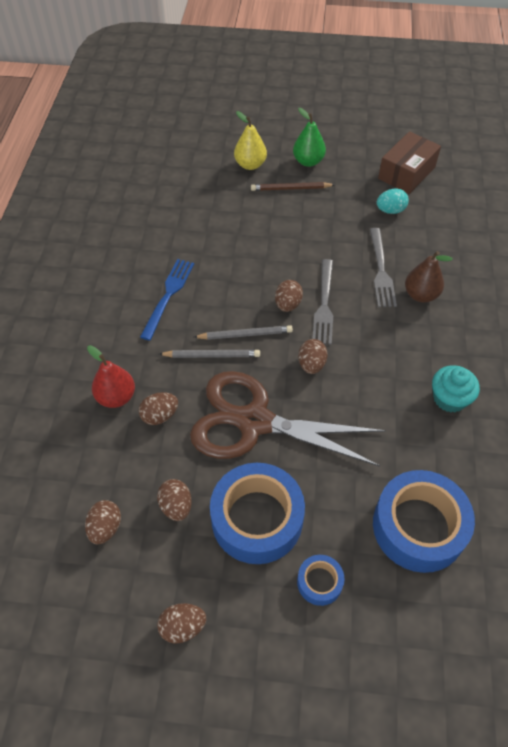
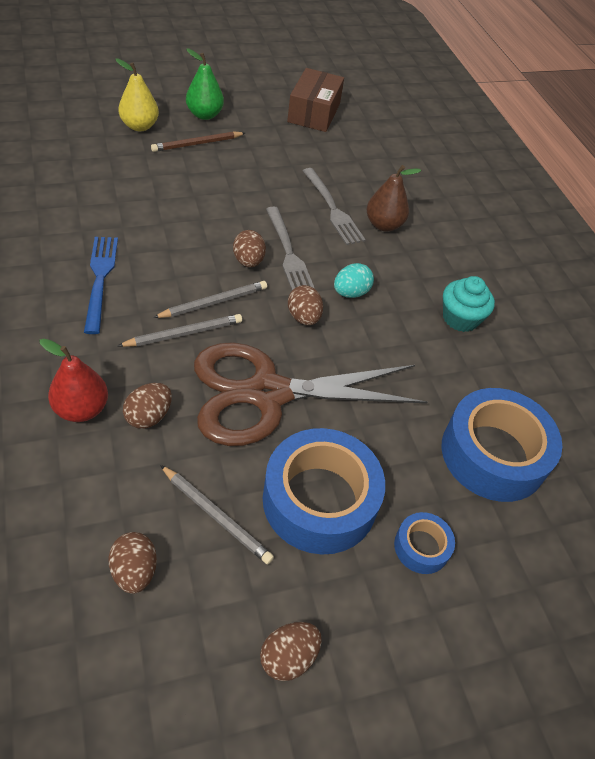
camera: 30 degrees left, 5 degrees down
(176, 506) = (216, 516): brown egg -> grey pencil
(390, 210) = (314, 150): turquoise egg -> turquoise egg (350, 293)

